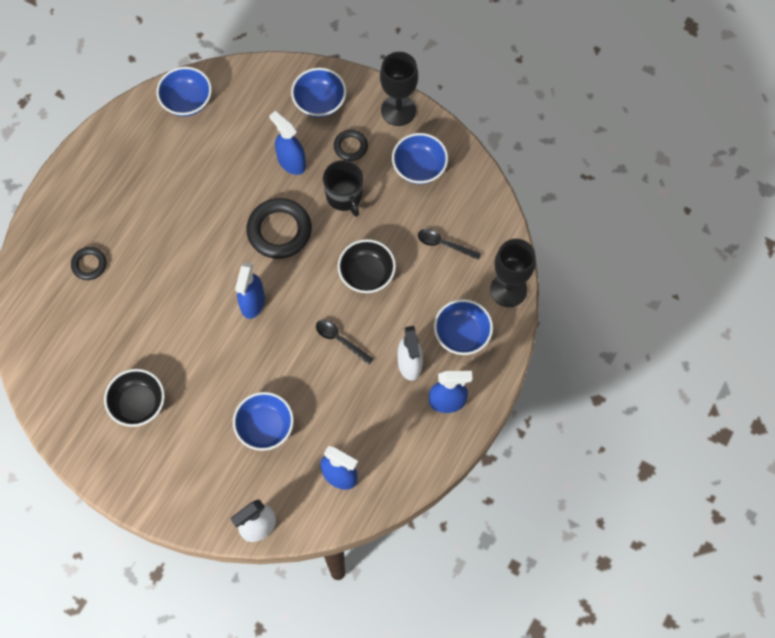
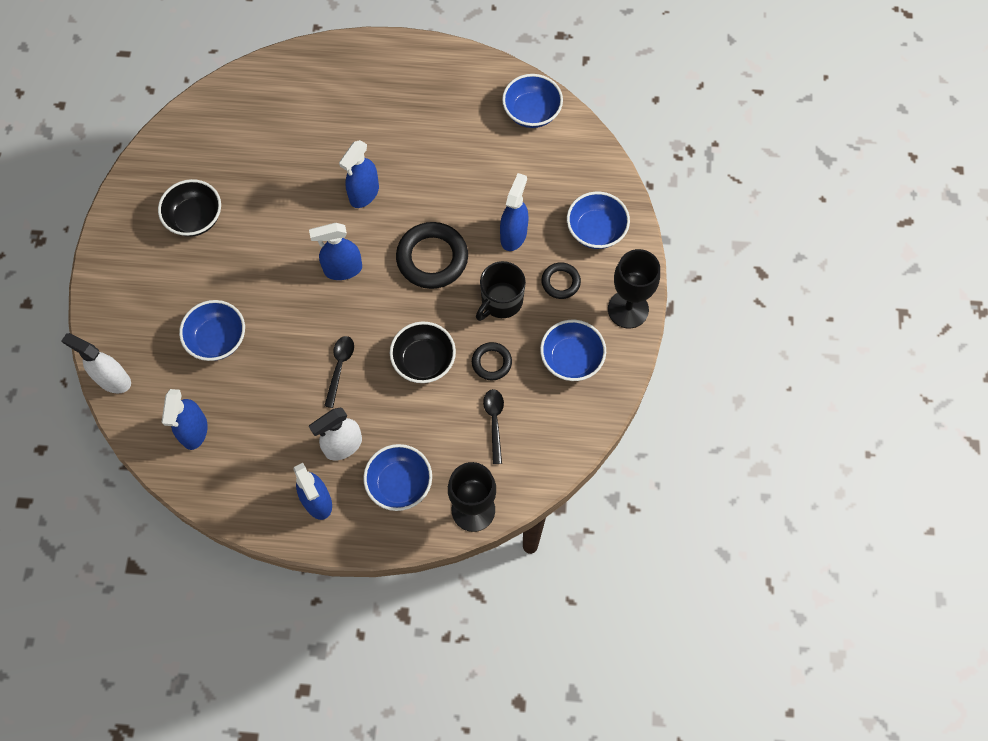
camera: 65 degrees right, 0 degrees up
(89, 265) = (317, 112): black ring -> black ring (491, 362)
(191, 259) = (364, 194): none -> blue spray bottle

